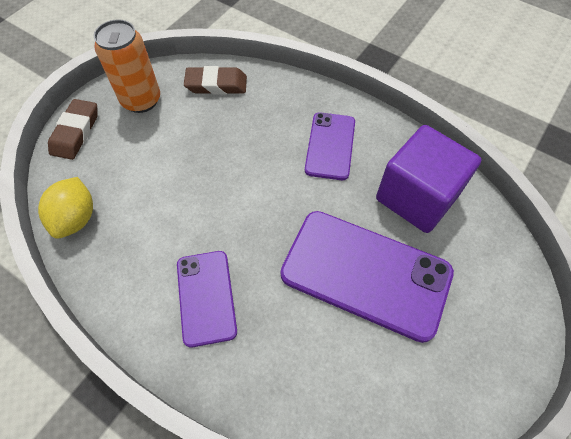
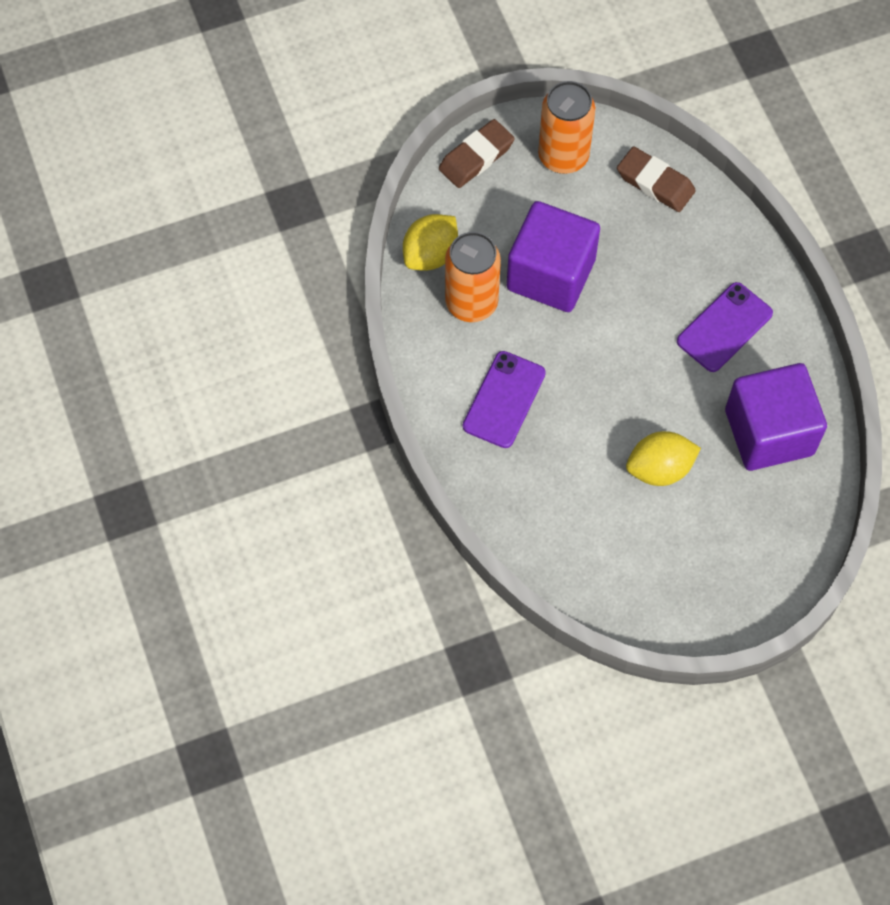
camera: 35 degrees right, 5 degrees up
(132, 236) = (471, 303): none -> orange can
(182, 180) = (551, 274): none -> purple cube
(365, 274) = (659, 469): purple phone -> yellow lemon

